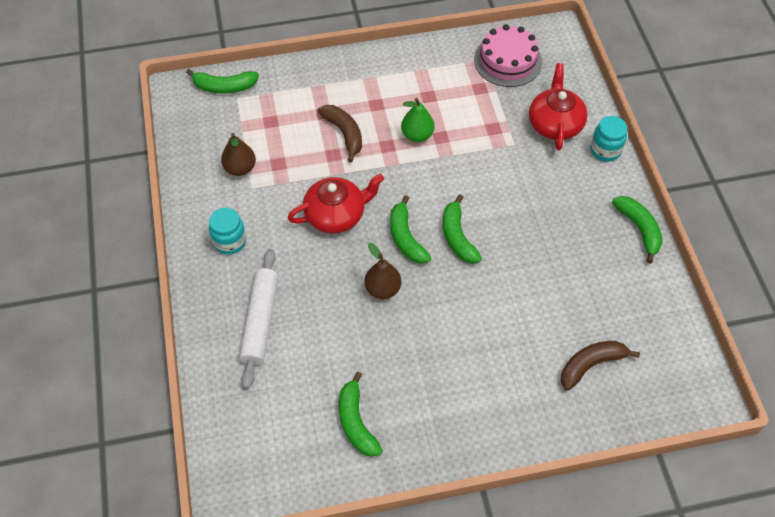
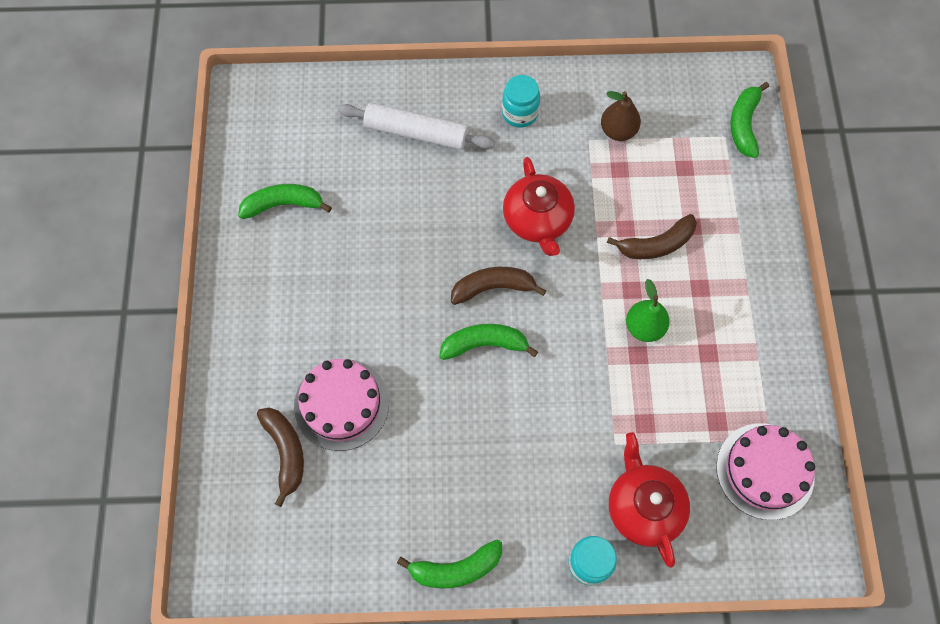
camera: 100 degrees right, 10 degrees up
(382, 289) = (430, 253): brown pear -> none
(405, 238) = (493, 287): green banana -> brown banana
(537, 331) = (341, 404): none -> pink cake
(555, 124) = (643, 507): red teapot -> red teapot turned 120 degrees counterclockwise

